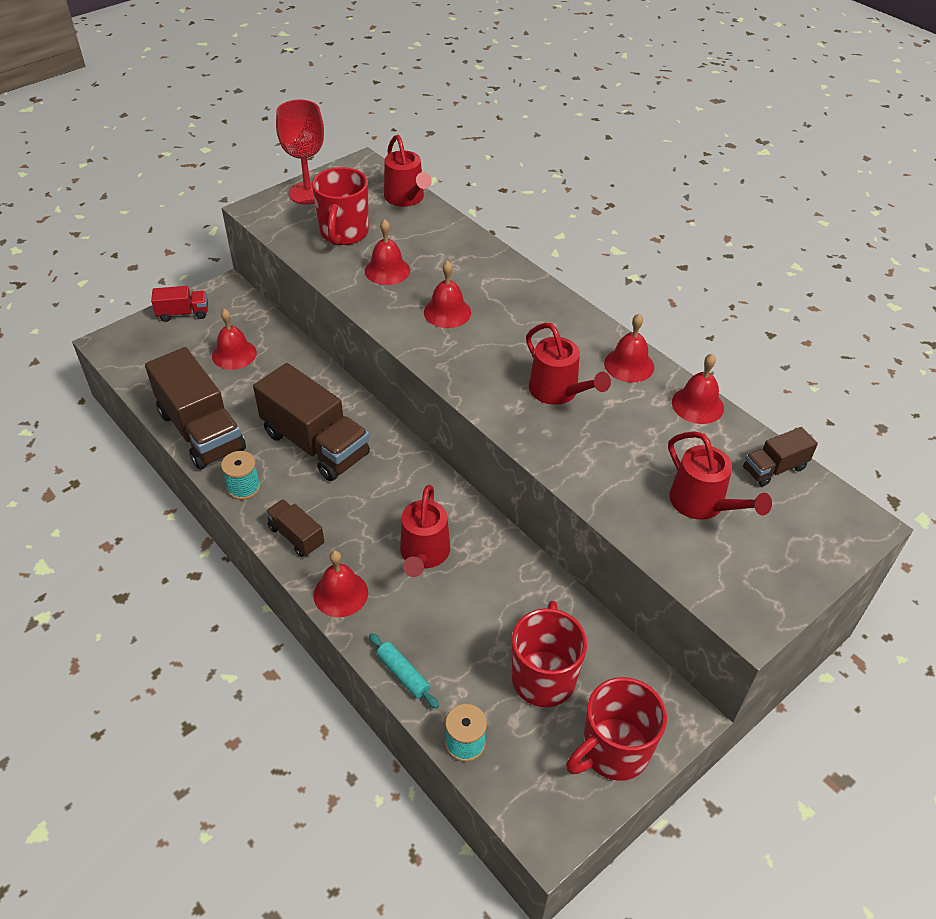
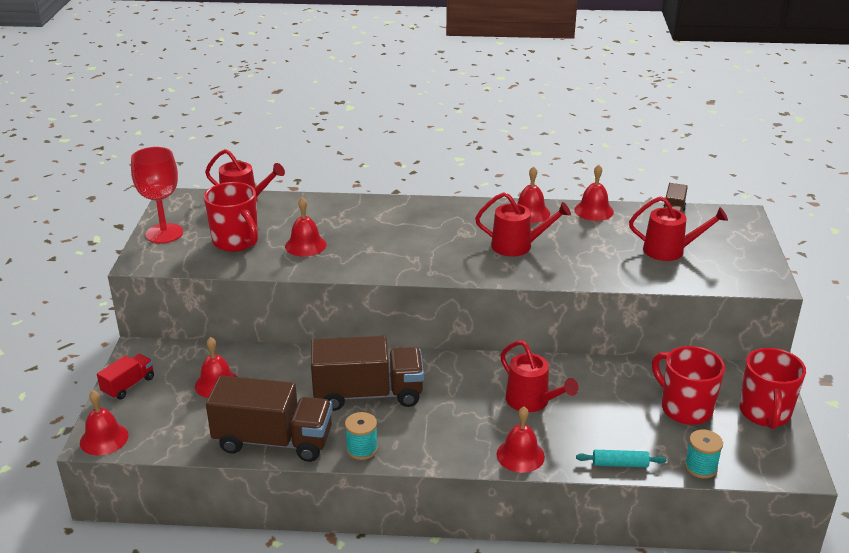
camera: 45 degrees left, 15 degrees down
(296, 536) = (443, 448): brown truck -> none
(447, 312) = (385, 245): red bell -> red bell (104, 439)

